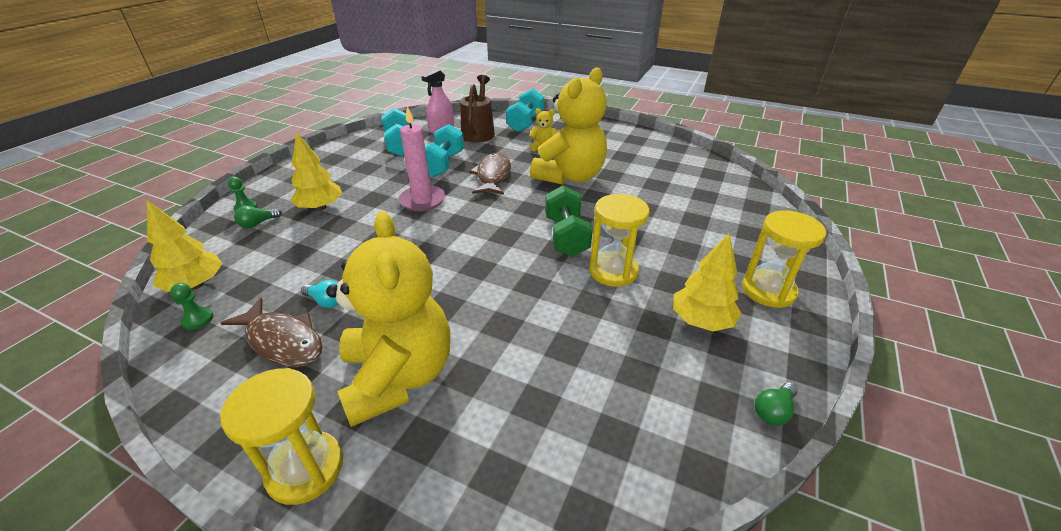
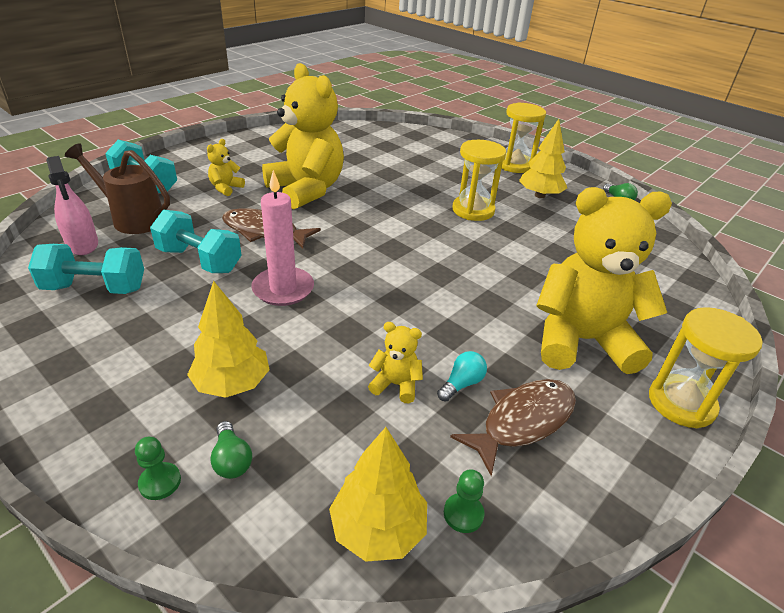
camera: 75 degrees left, 0 degrees up
(323, 269) = (396, 385): none -> yellow teddy bear
(566, 236) = (413, 218): green dumbbell -> none

